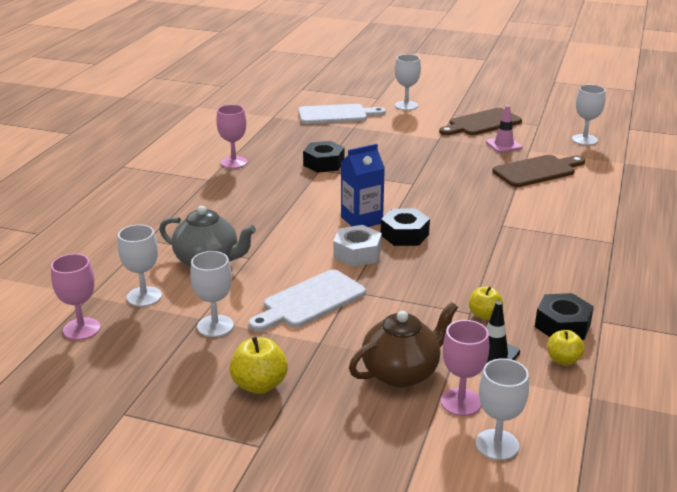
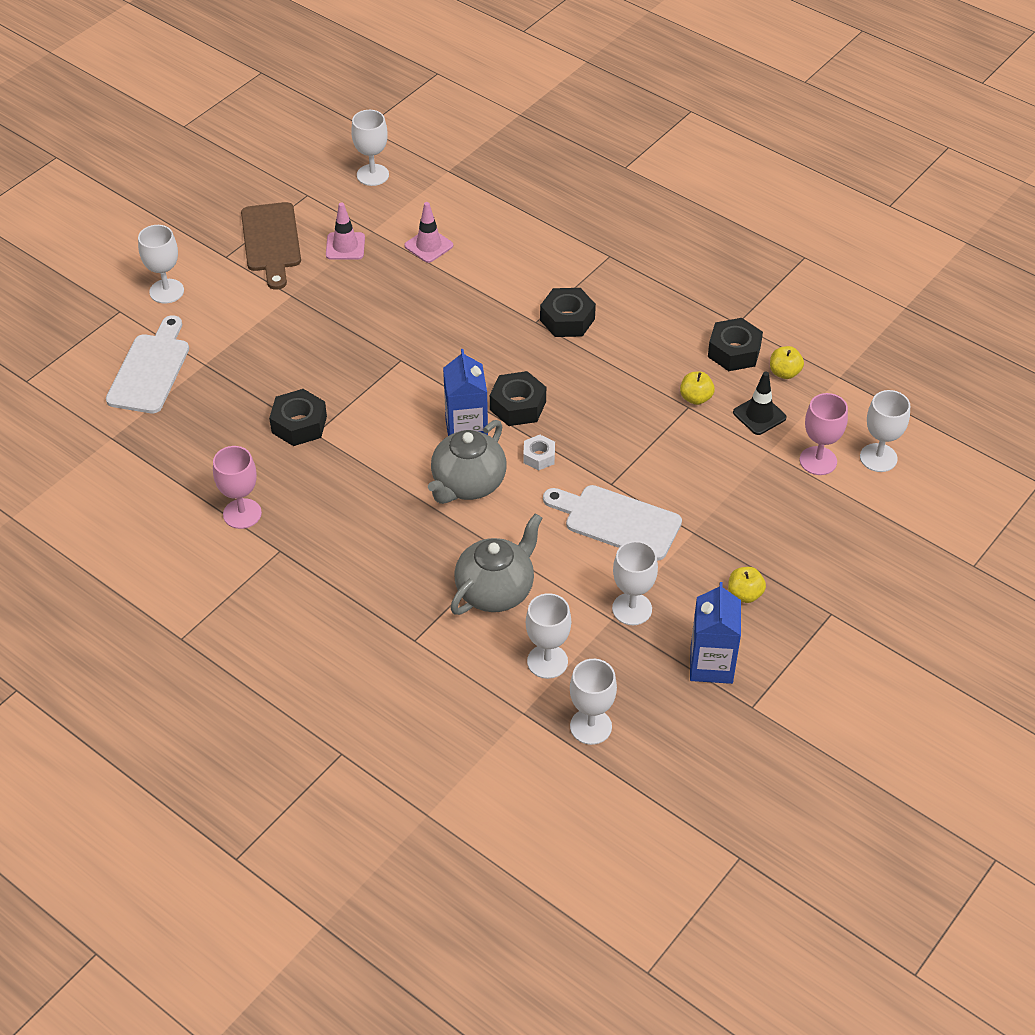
camera: 70 degrees left, 20 degrees up
(81, 329) = (591, 726): pink goblet -> white goblet
(167, 380) = (711, 665): none -> blue carton
(259, 385) = (744, 594): yellow apple -> yellow apple, size x0.66
(309, 230) = (467, 484): none -> grey teapot
(310, 301) = (617, 521): white cutting board -> white cutting board turned 135 degrees clockwise
(357, 253) = (539, 456): white nut -> white nut, size x0.61
(402, 372) = (763, 486): brown teapot -> none
(518, 237) = (567, 319): none -> black nut
(537, 171) = (428, 246): brown cutting board -> pink traffic cone

